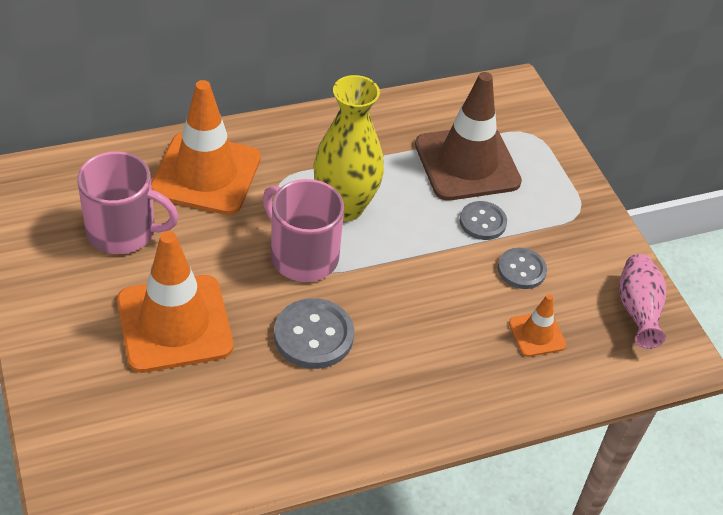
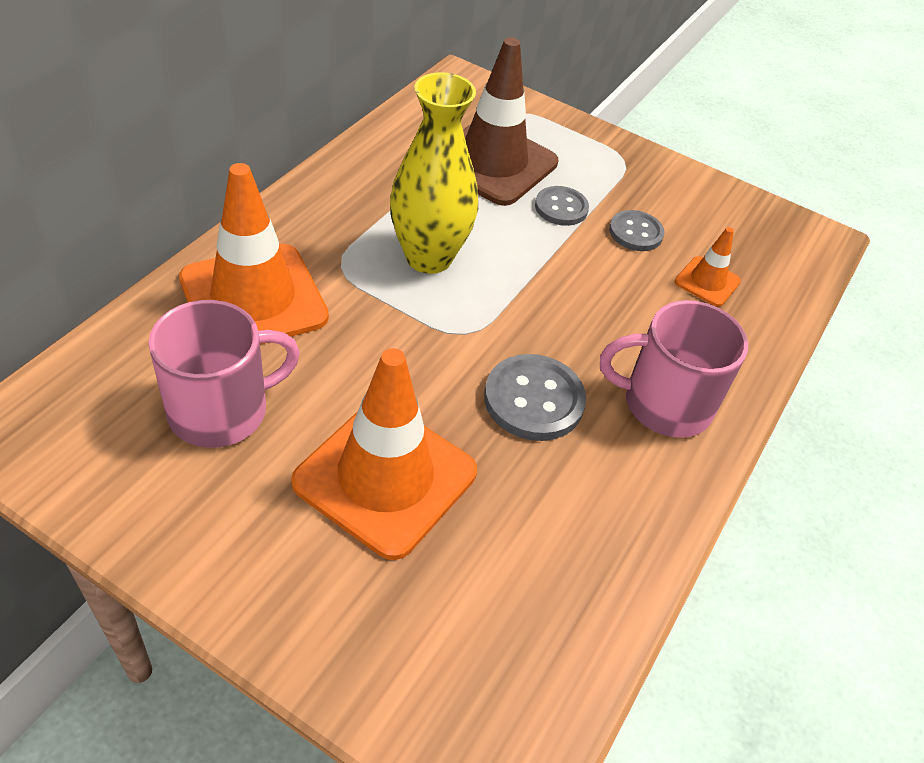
camera: 40 degrees left, 0 degrees up
(303, 256) = (440, 327): pink mug -> pink mug (665, 403)
(637, 311) = (752, 218): pink vase -> none

